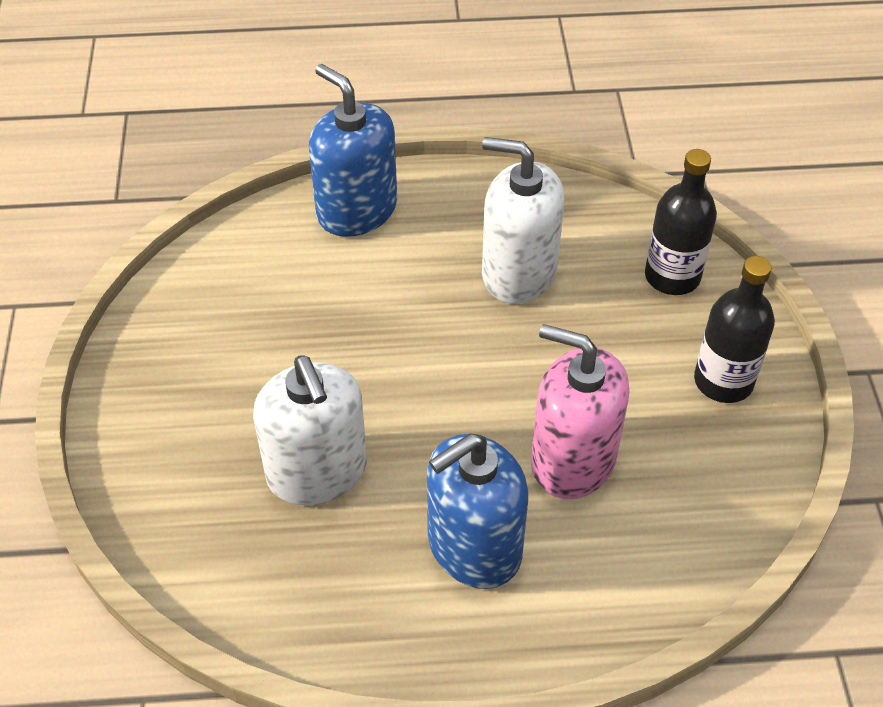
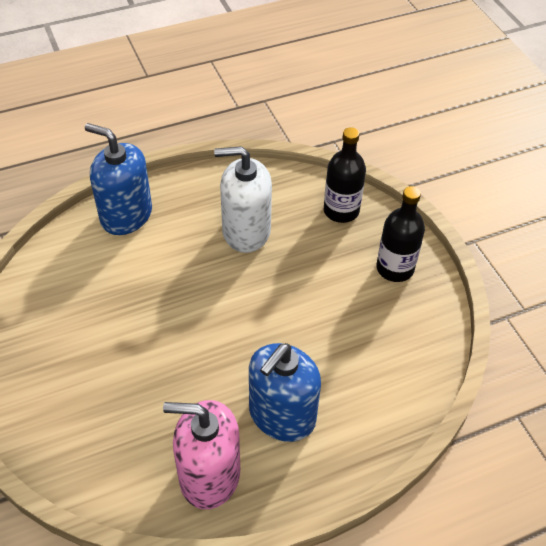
camera: 20 degrees left, 0 degrees up
(317, 471) = (162, 395): white soap dispenser -> none
(572, 460) = (323, 342): pink soap dispenser -> pink soap dispenser (209, 475)

